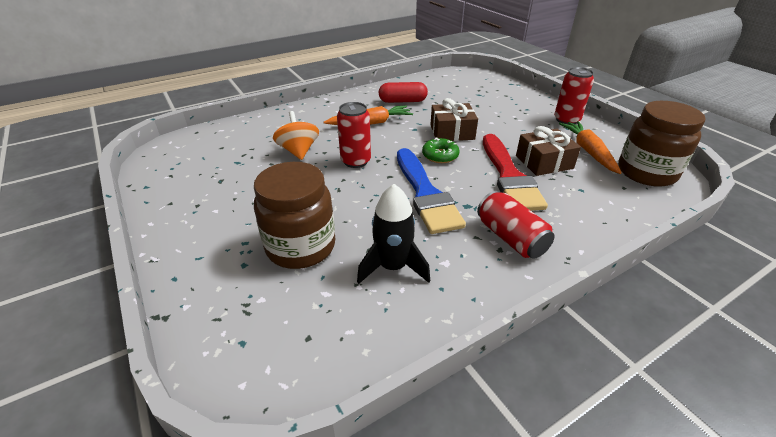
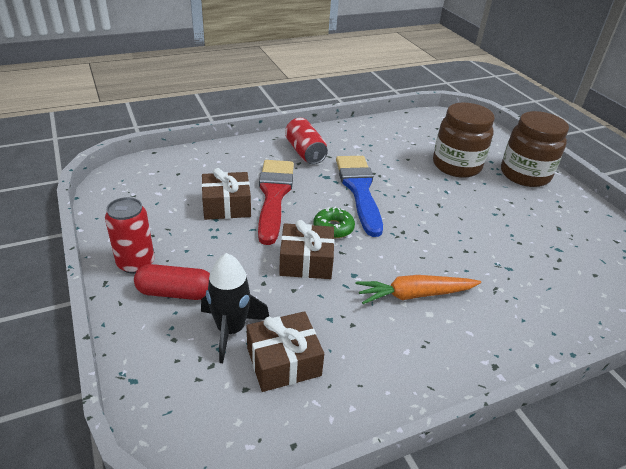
camera: 175 degrees left, 0 degrees up
(298, 151) = (496, 255): orange spinning top -> none
(355, 161) = (427, 233): red can -> none
(393, 267) = (391, 148): black rocket -> black rocket (231, 330)
(402, 101) = (362, 345): red capsule -> red capsule (175, 293)
(443, 93) = (283, 361): none -> brown gift
(588, 151) = (166, 212): orange carrot -> none
(646, 172) = (138, 182): brown jar -> brown jar (524, 175)

